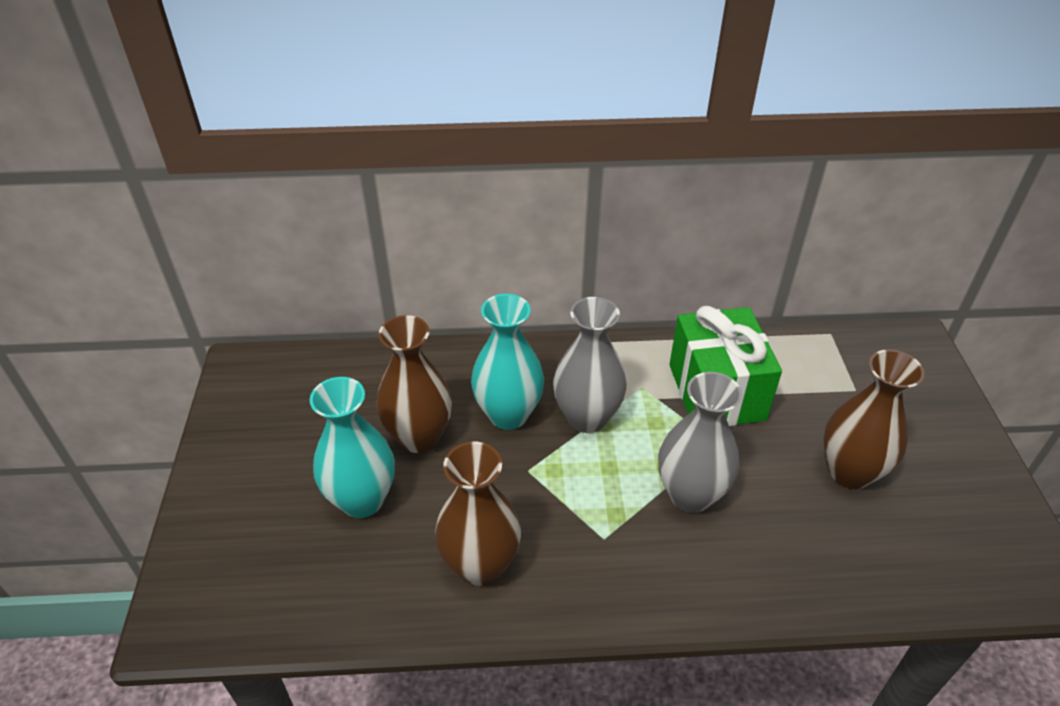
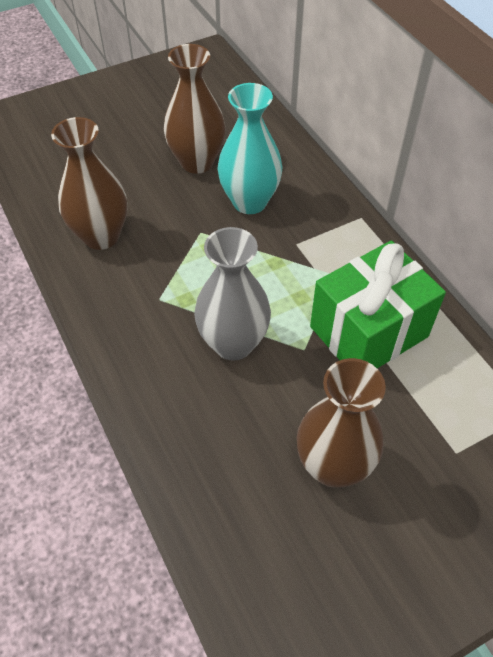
camera: 65 degrees right, 10 degrees up
(362, 500) = (126, 156): turquoise vase -> none
(587, 417) = (277, 250): grey vase -> none

